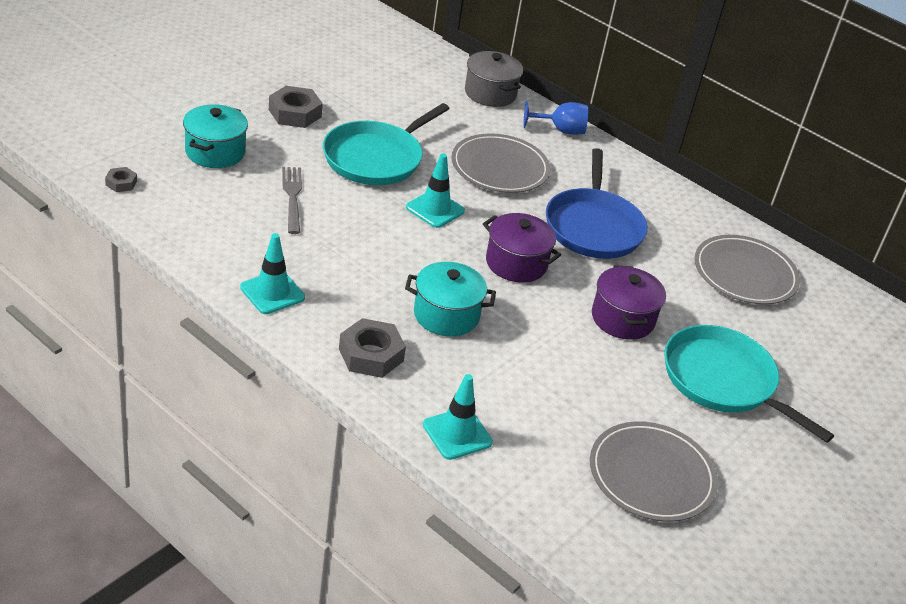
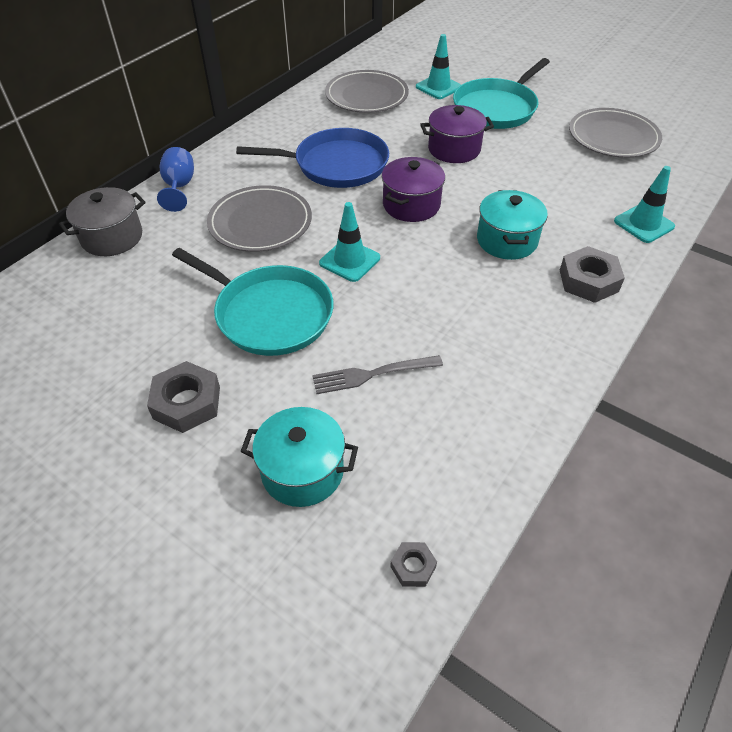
camera: 90 degrees left, 10 degrees up
(272, 292) = (546, 362): turquoise traffic cone -> turquoise traffic cone (438, 87)

